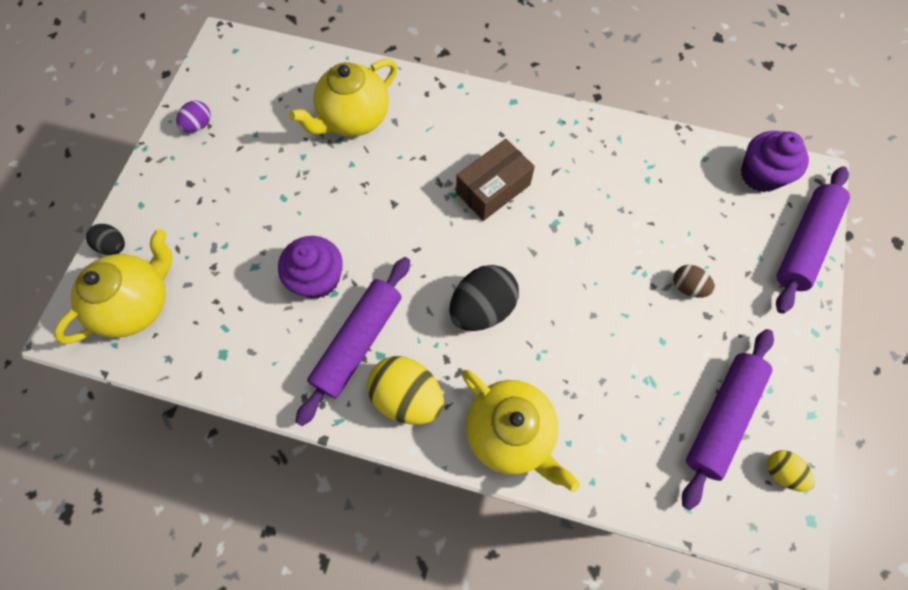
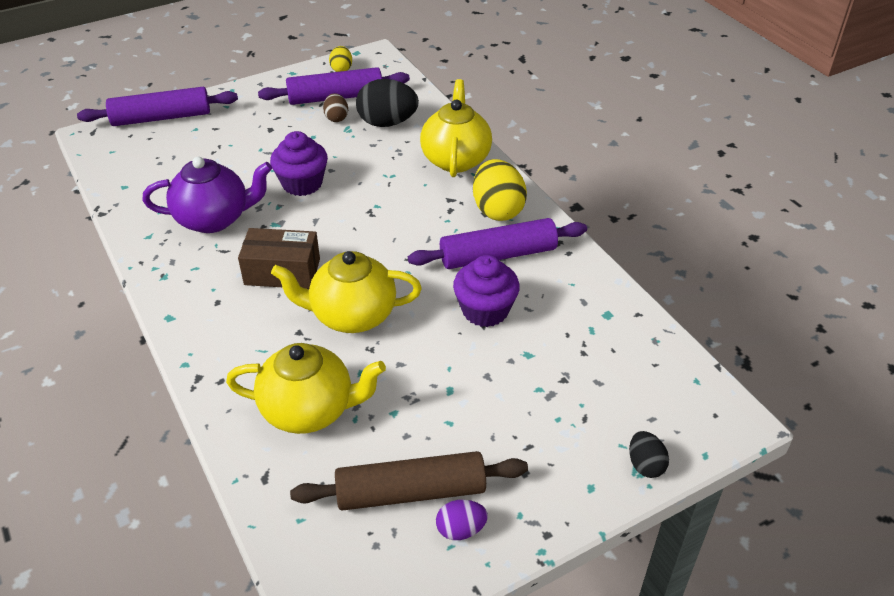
camera: 135 degrees left, 25 degrees down
(137, 303) = (654, 398): yellow teapot -> yellow teapot (351, 316)
(245, 122) = (411, 492): none -> brown rolling pin
(482, 308) = (392, 216): black egg -> black egg (387, 123)
(601, 188) = (214, 219): none -> purple teapot
(687, 287) = (257, 145): brown egg -> brown egg (336, 118)
(760, 175) = (114, 157): purple cupcake -> purple cupcake (302, 183)

